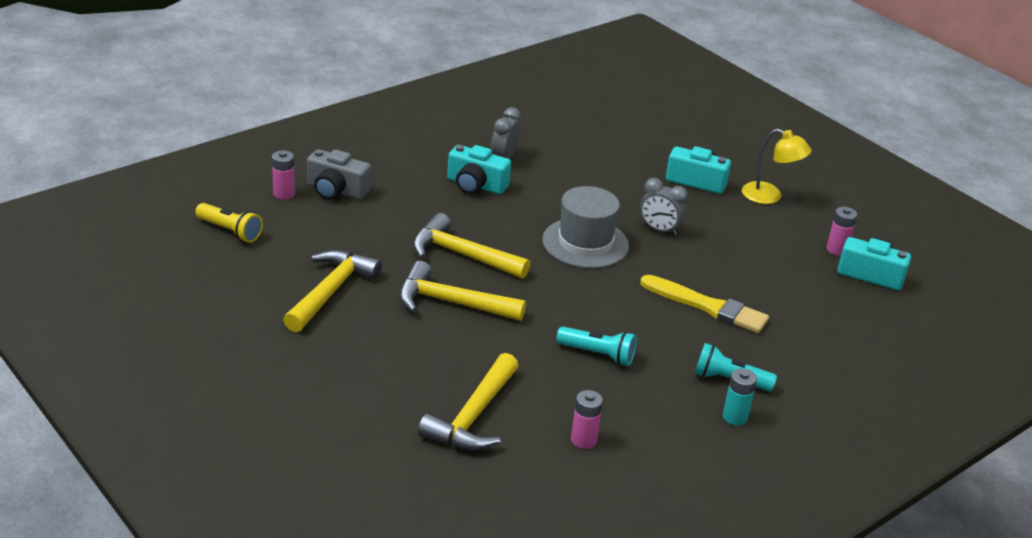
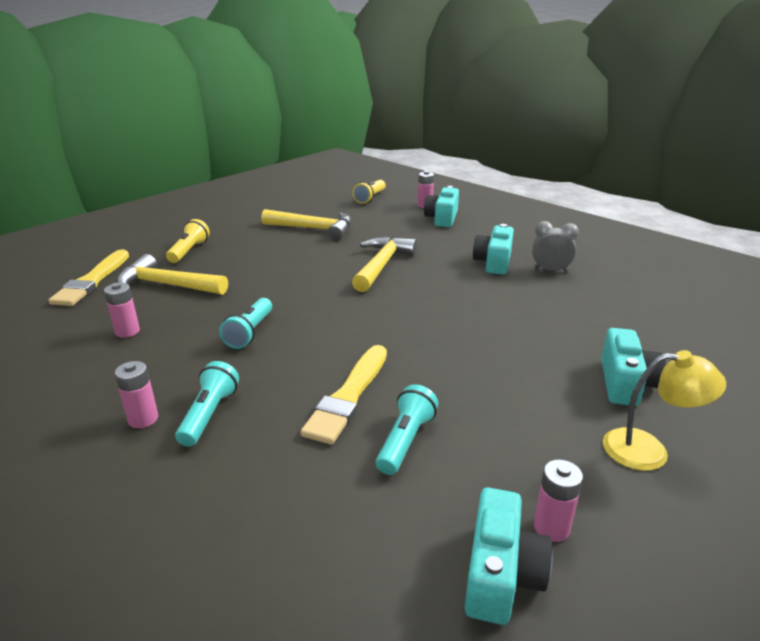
camera: 85 degrees right, 5 degrees down
(336, 190) = (442, 218): grey camera -> turquoise camera
(370, 401) = (189, 251): none -> yellow flashlight
(443, 484) = (92, 281): none -> yellow brush
(451, 302) = (312, 266): yellow hammer -> none
(585, 243) = (433, 317): grey hat -> none
(659, 230) = (488, 359): grey clock -> none
(735, 417) = (143, 419): turquoise battery -> pink battery
(761, 288) = (405, 440): none -> turquoise flashlight
(770, 196) = (649, 450): yellow lamp -> yellow lamp turned 105 degrees counterclockwise

